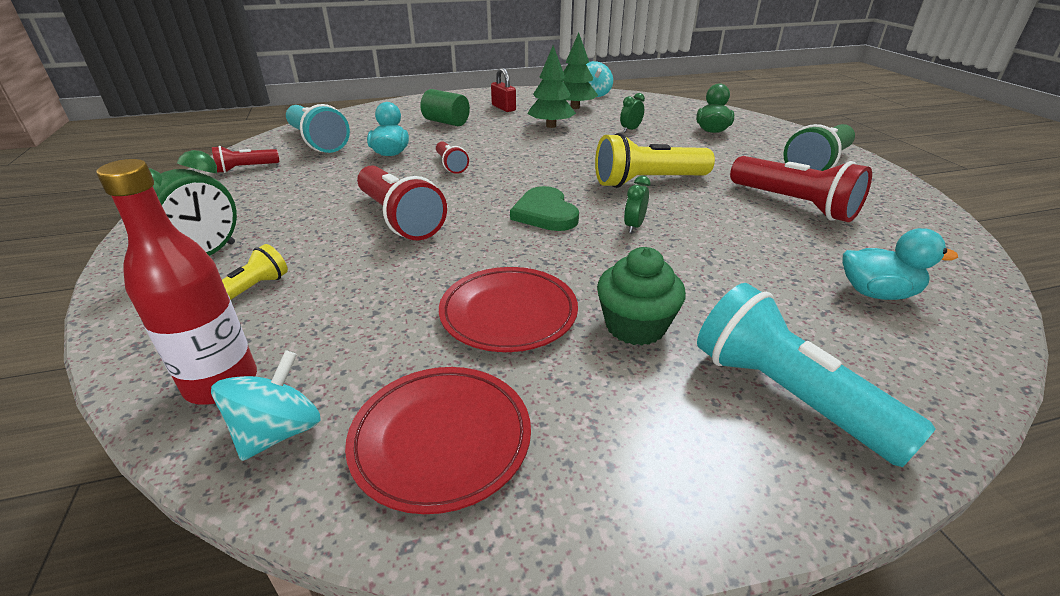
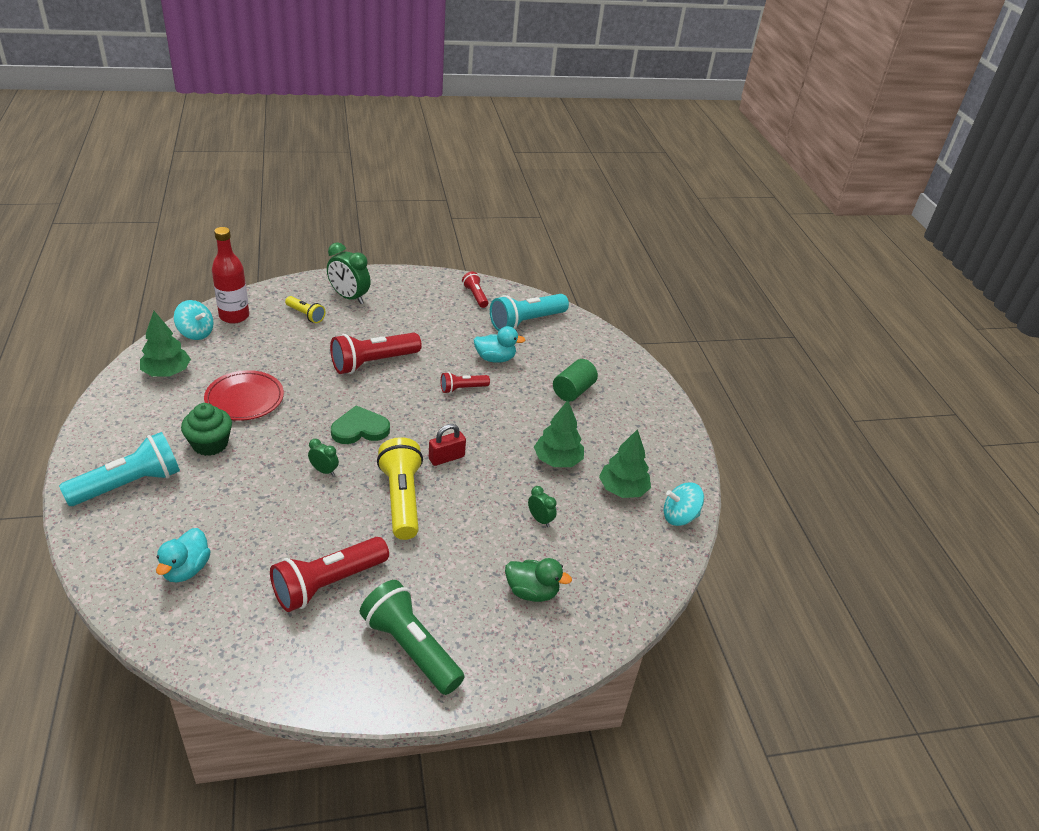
camera: 90 degrees right, 5 degrees up
(441, 440) = (167, 372): red plate -> green tree
(503, 108) = (619, 433): red padlock -> red padlock (446, 458)

